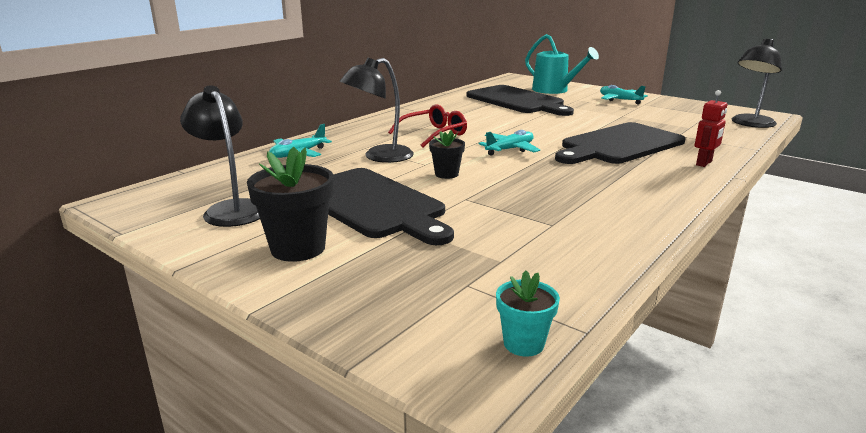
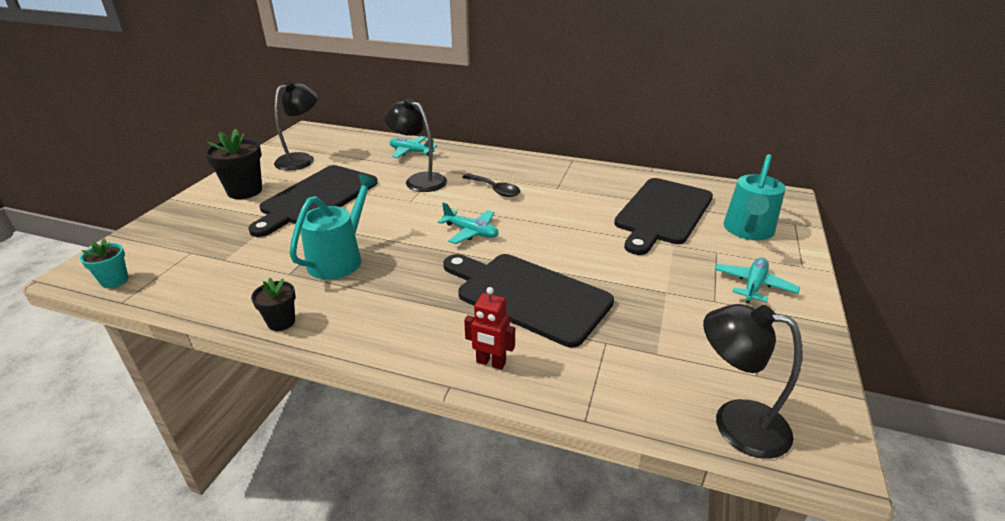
camera: 70 degrees right, 10 degrees up
(433, 134) = (495, 190): red glasses -> black spoon
(446, 174) = (389, 213): black flower pot -> black flower pot (281, 322)
(532, 200) = (340, 258): none -> turquoise watering can

